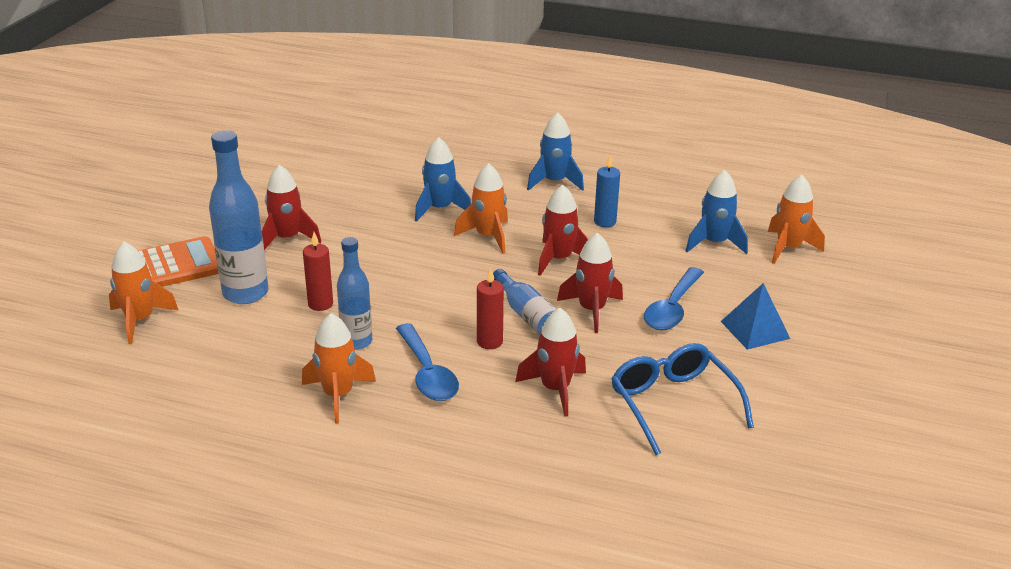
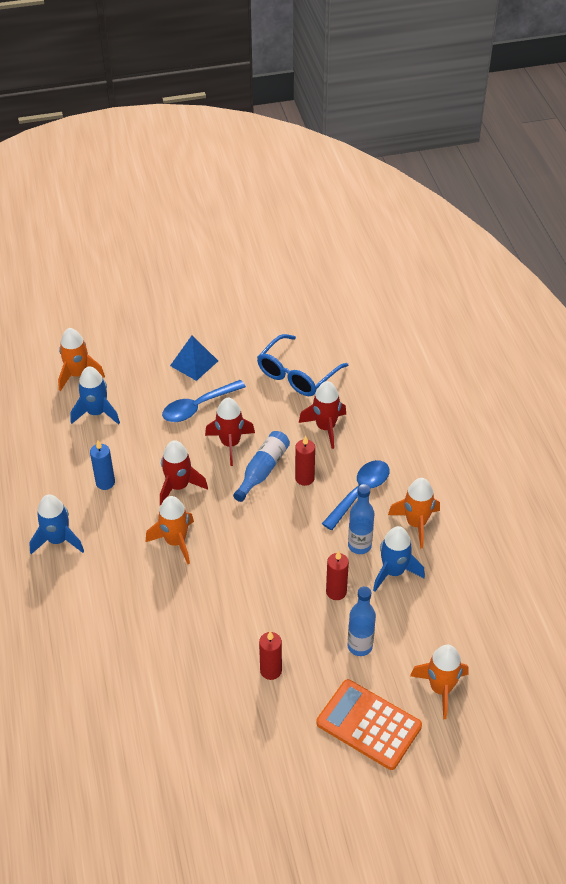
camera: 120 degrees left, 15 degrees up
(245, 293) = (360, 646): blue bottle -> blue bottle, size x0.64
(287, 239) = (271, 670): red rocket -> red candle
(440, 209) = (153, 594): blue rocket -> blue rocket (393, 572)
(672, 308) = (198, 407): blue spoon -> blue spoon turned 150 degrees clockwise

